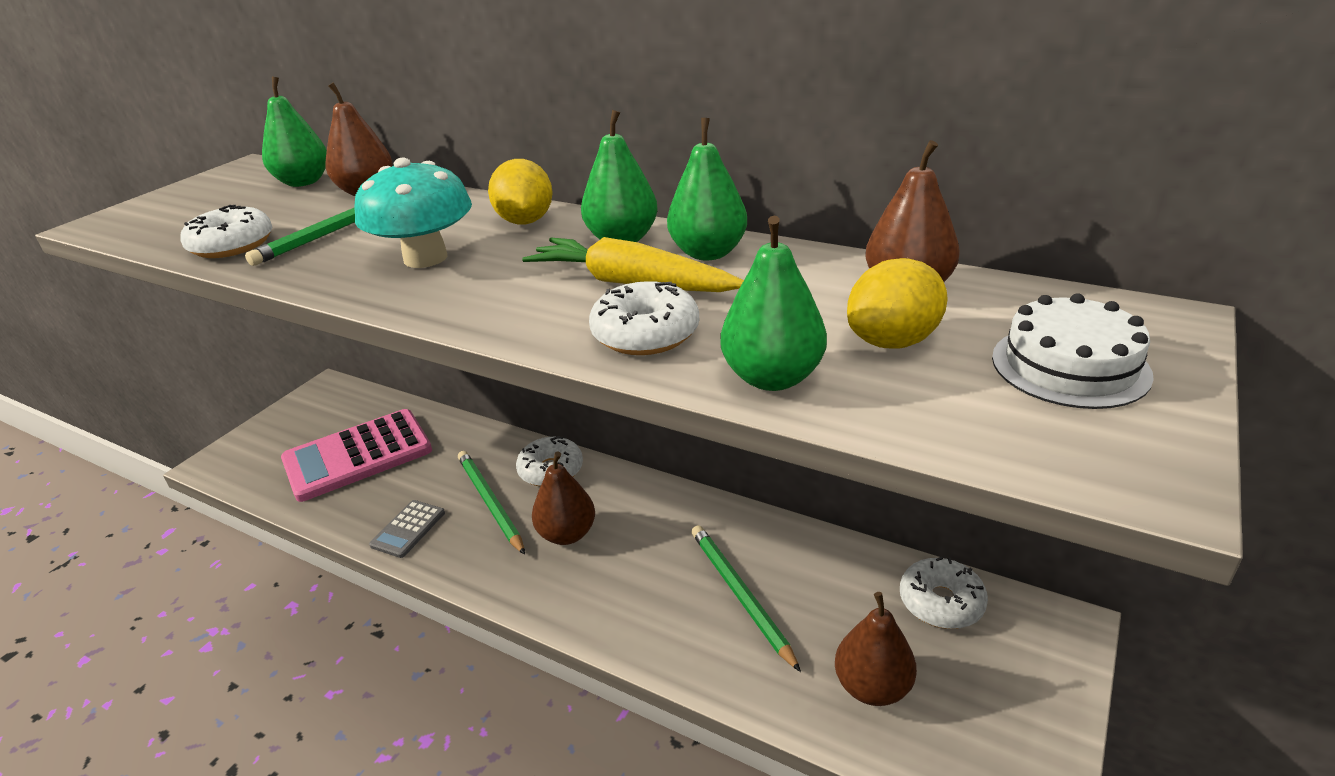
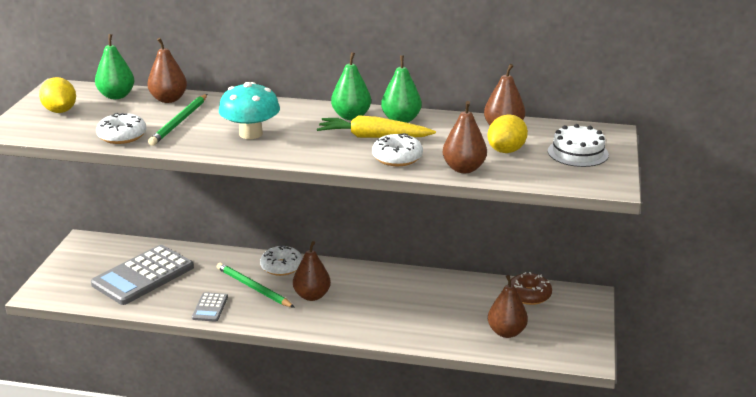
camera: 20 degrees left, 5 degrees down
(358, 455) = (143, 276): pink calculator -> grey calculator
(525, 221) = (288, 110): yellow lemon -> yellow lemon (60, 111)
(740, 595) = (425, 307): green pencil -> none
(772, 378) = (463, 169): green pear -> brown pear
(941, 602) = (529, 295): white donut -> brown donut

